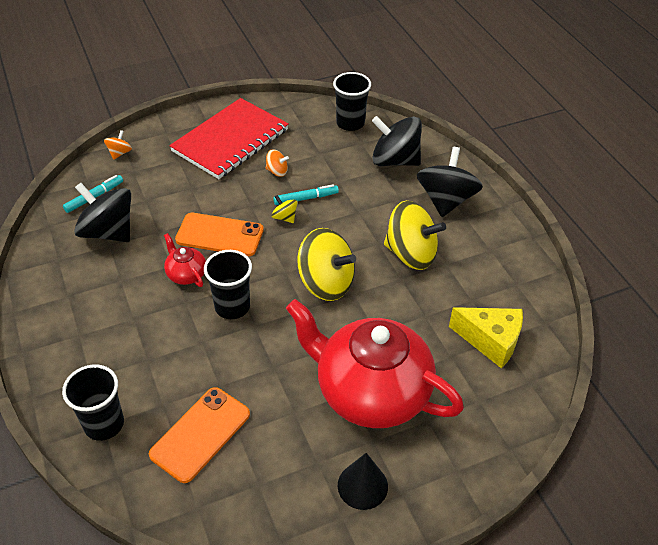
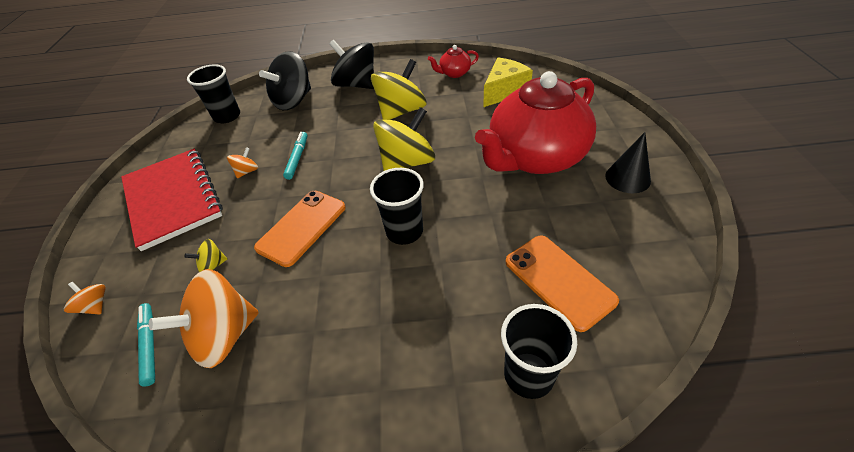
camera: 65 degrees left, 0 degrees up
(108, 232) = (224, 335): black spinning top -> orange spinning top
(186, 274) = (340, 264): red teapot -> red teapot (454, 73)
(284, 217) = (311, 176): yellow spinning top -> yellow spinning top (213, 265)

